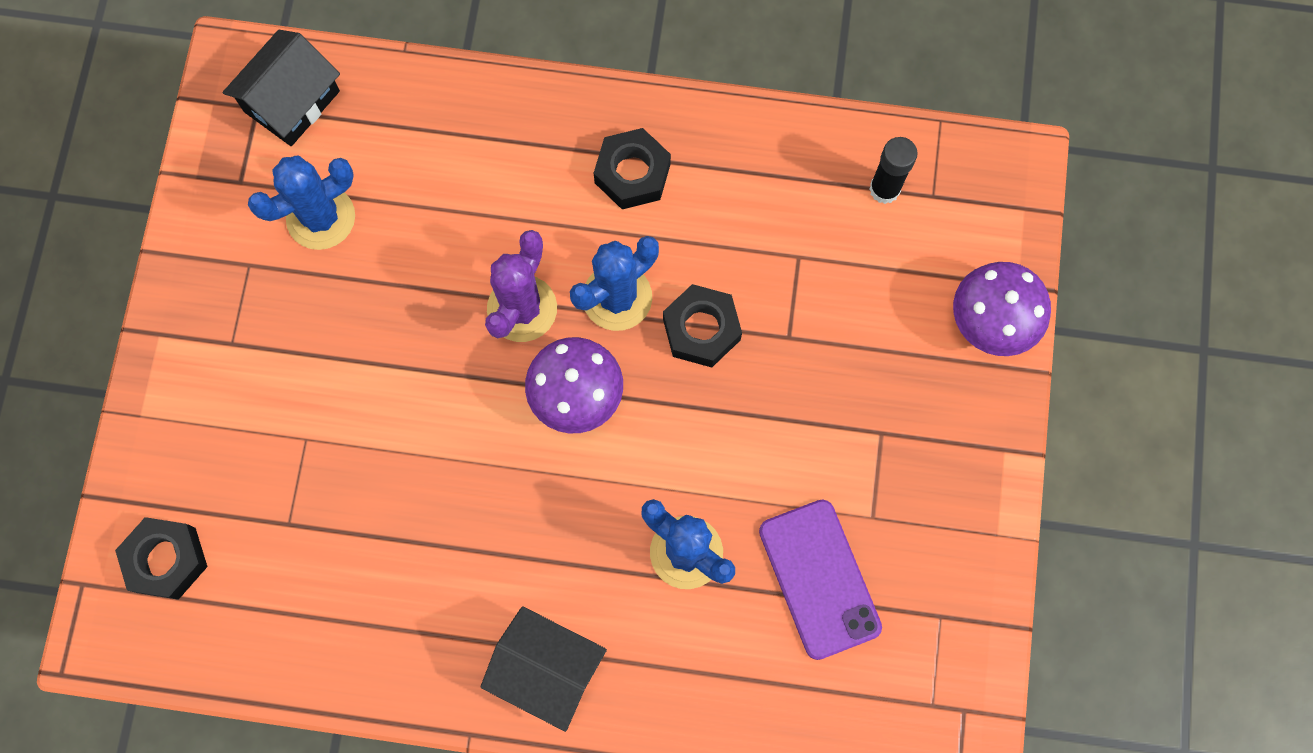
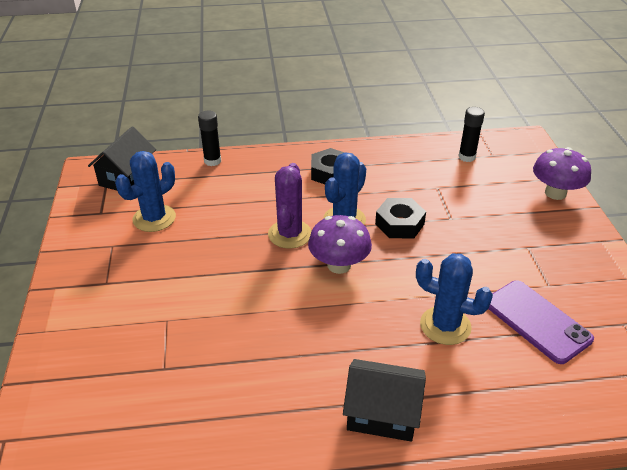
camera: 15 degrees left, 35 degrees down
(166, 560) = (72, 409): black nut -> none
(441, 91) = (212, 161): none -> black glue stick

